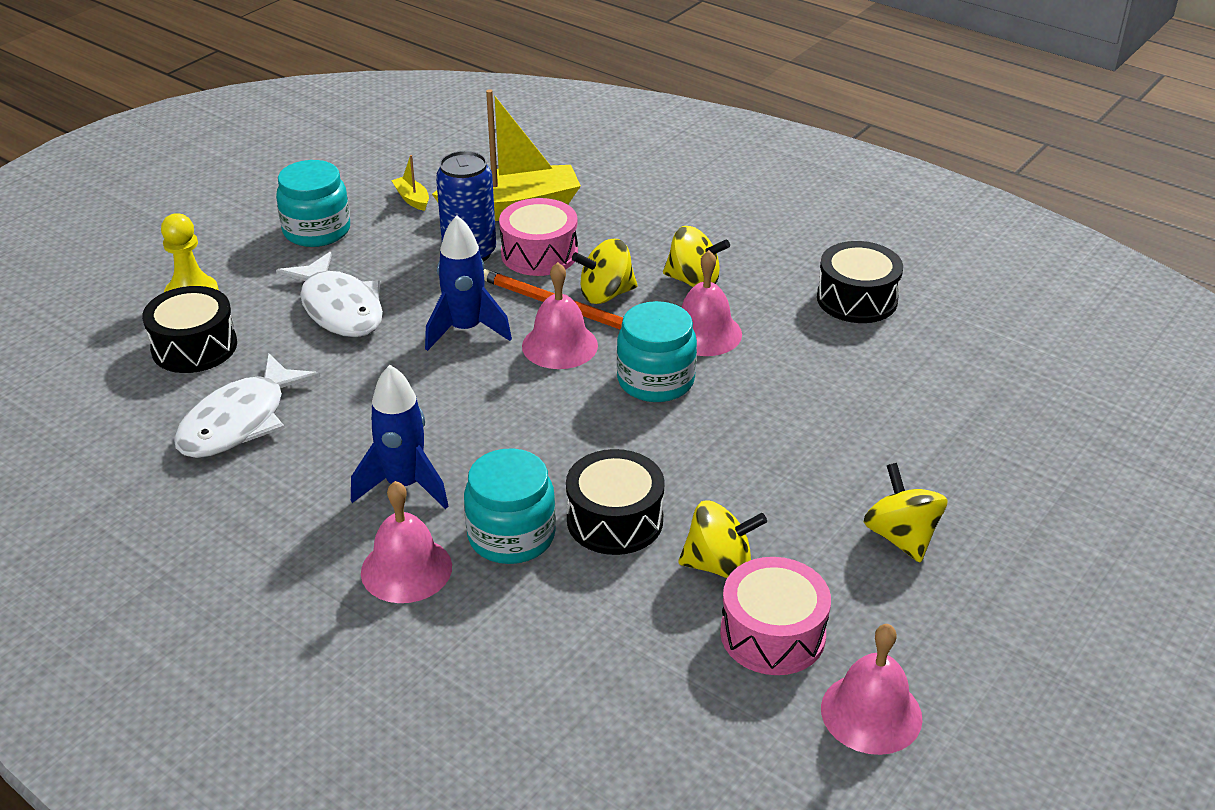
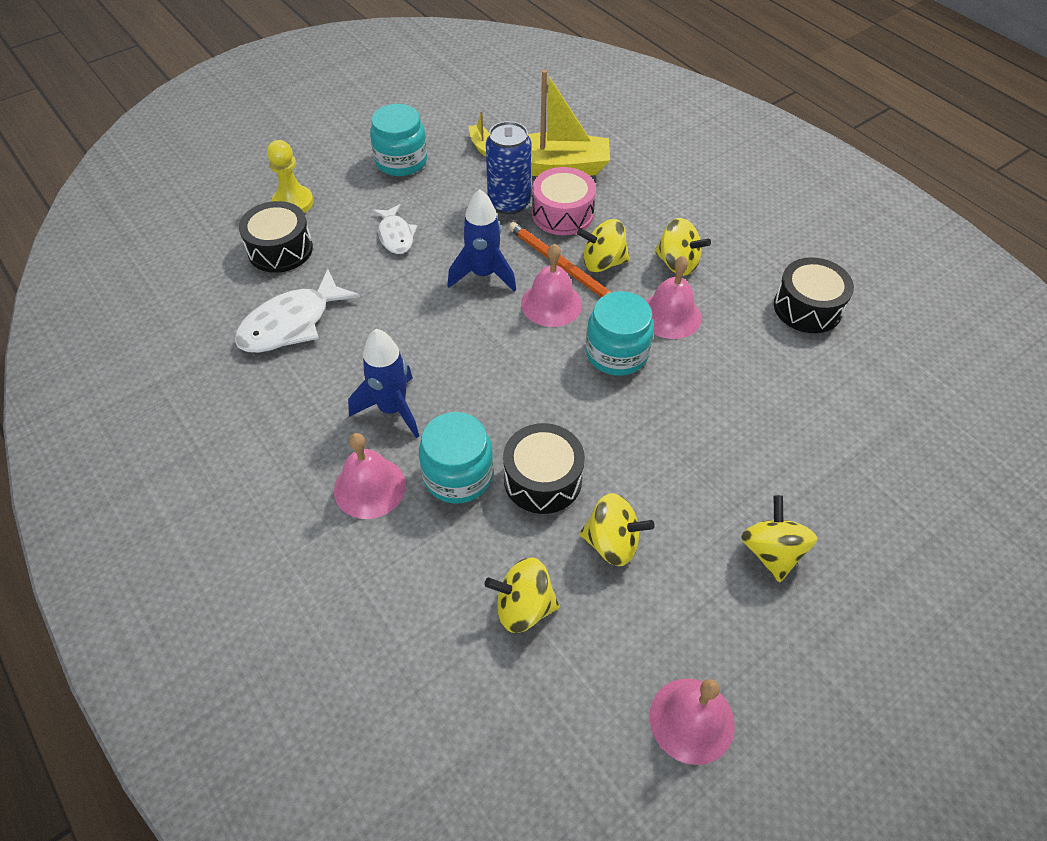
camera: 15 degrees right, 15 degrees up
(339, 308) = (396, 235): white fish -> white fish, size x0.61
(639, 648) = (523, 607): none -> yellow spinning top
(772, 634) = (634, 621): pink drum -> none

